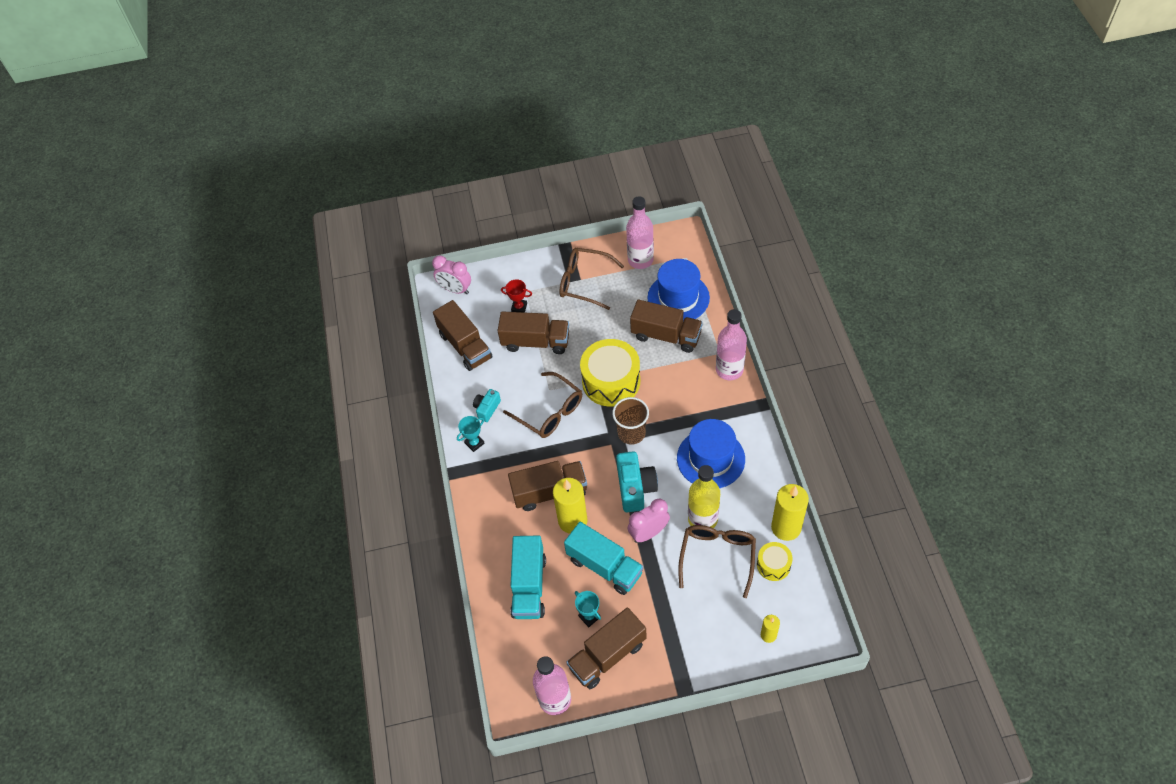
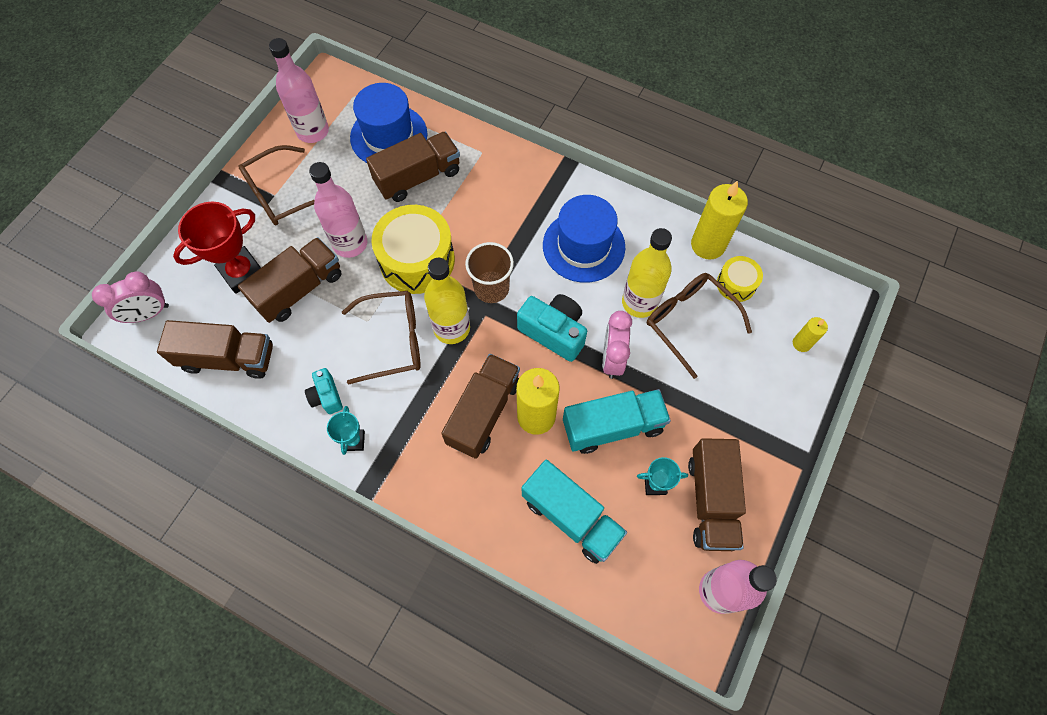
camera: 55 degrees left, 10 degrees up
(519, 307) = (242, 272): red trophy -> red trophy, size x1.90
(585, 434) = (451, 328): none -> yellow bottle
(729, 370) = (507, 159): pink bottle -> pink bottle (350, 244)

